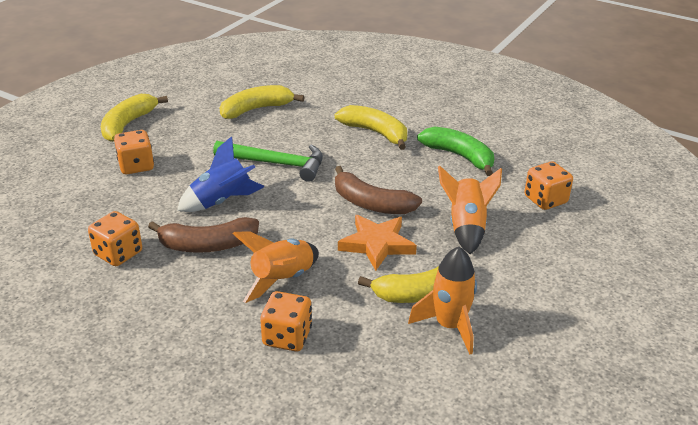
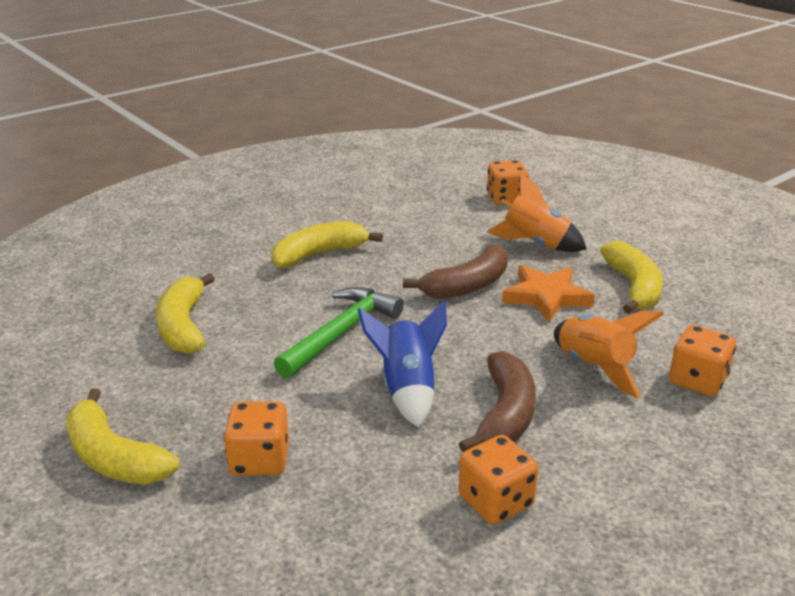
camera: 70 degrees left, 5 degrees down
(449, 326) = (688, 285): orange rocket -> none
(459, 156) = (404, 219): green banana -> none

